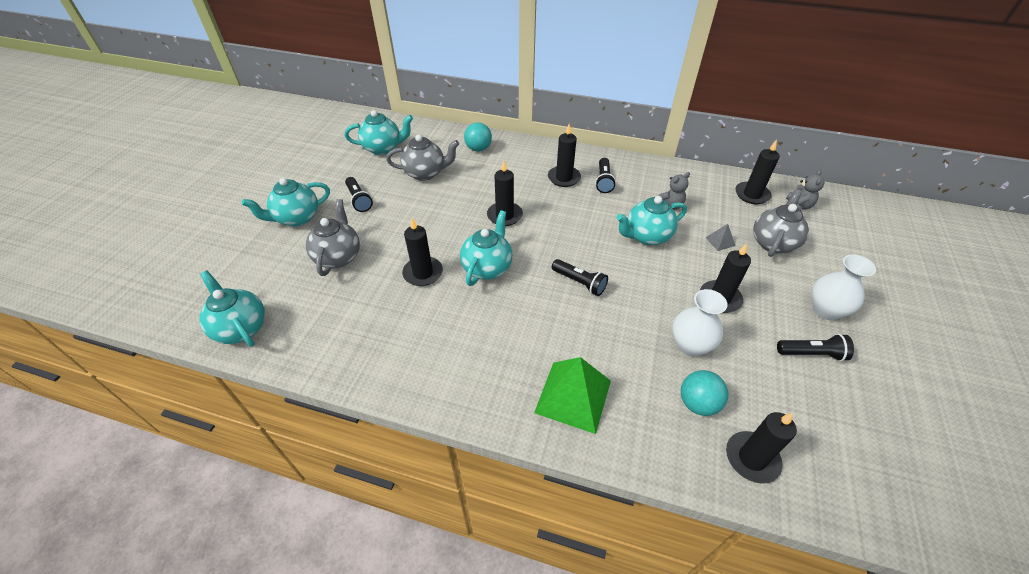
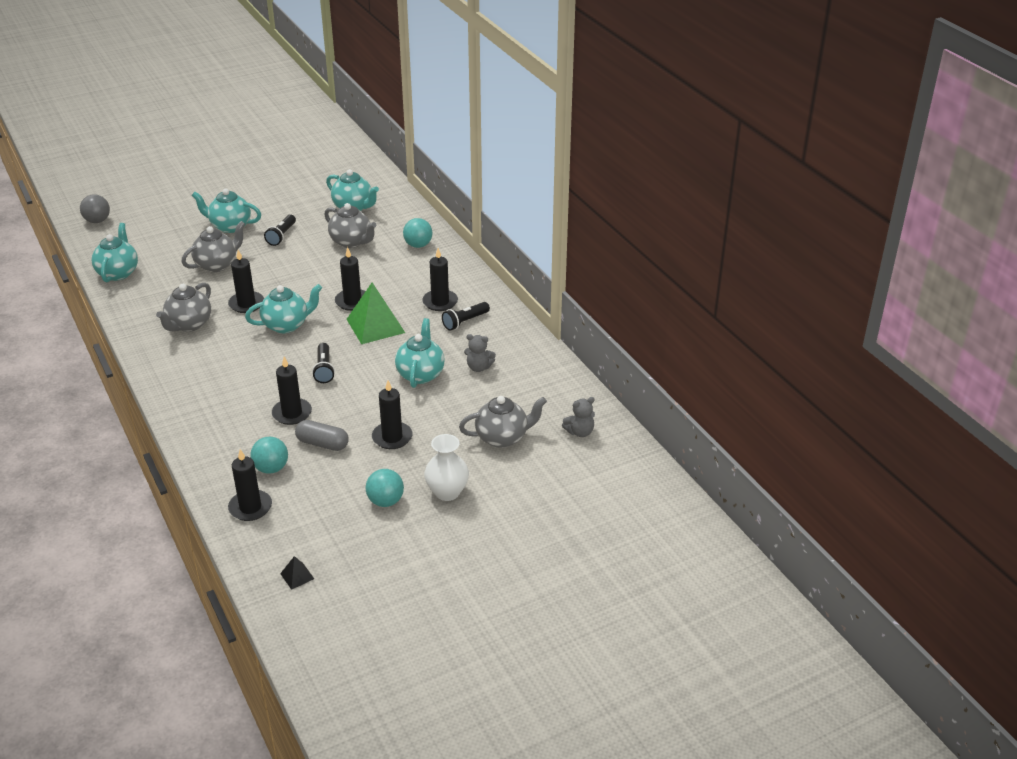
camera: 45 degrees right, 10 degrees down
(134, 292) = (97, 221): none -> grey ball
(400, 328) = (189, 325): none -> grey teapot
(573, 396) = (216, 417): green pyramid -> green pyramid (375, 326)
(647, 236) = (420, 374): turquoise teapot -> turquoise teapot turned 75 degrees clockwise
(690, 345) = (322, 444): white vase -> grey capsule
(720, 241) = (465, 411): grey pyramid -> none
(752, 194) = (561, 402): black candle -> black candle (292, 413)
(812, 354) = (385, 501): black flashlight -> turquoise ball
(897, 487) = (297, 576): none -> black pyramid

